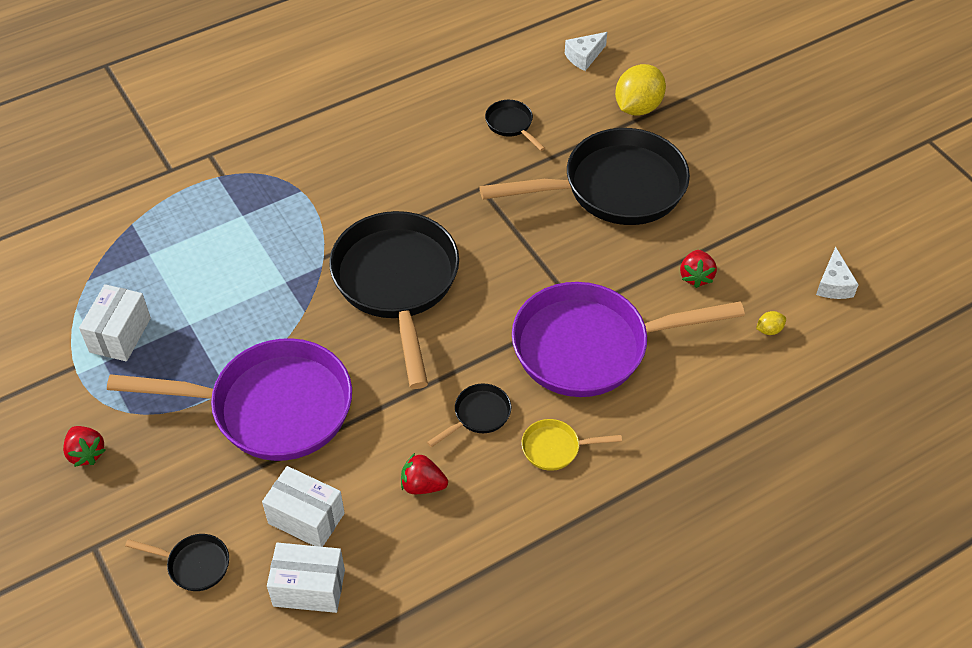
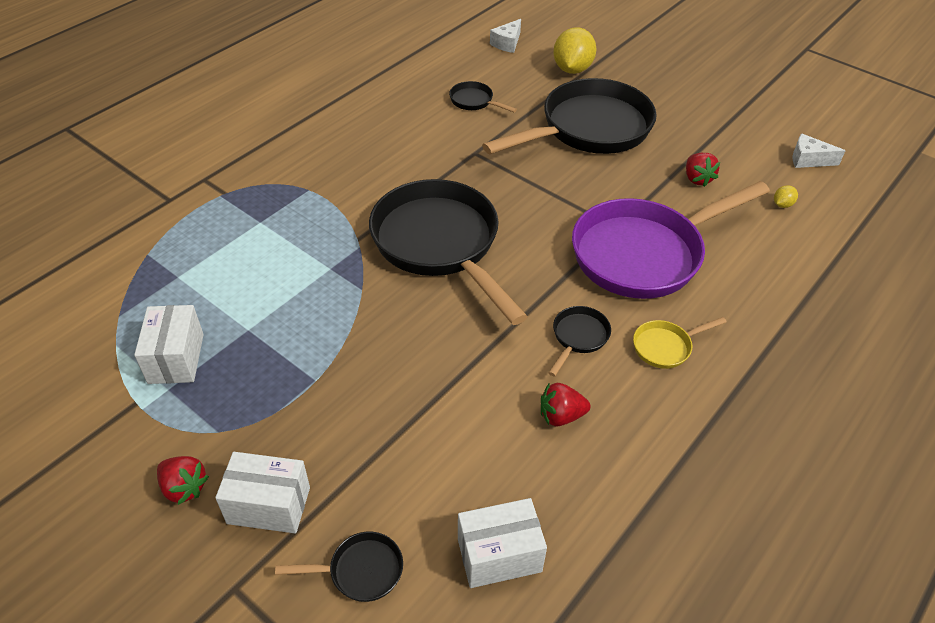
camera: 20 degrees left, 5 degrees down
(271, 407) = (370, 385): purple pan -> none
(306, 518) = (460, 483): white box -> white box (269, 505)
(833, 284) = (808, 160): white cheese -> white cheese turned 120 degrees clockwise

